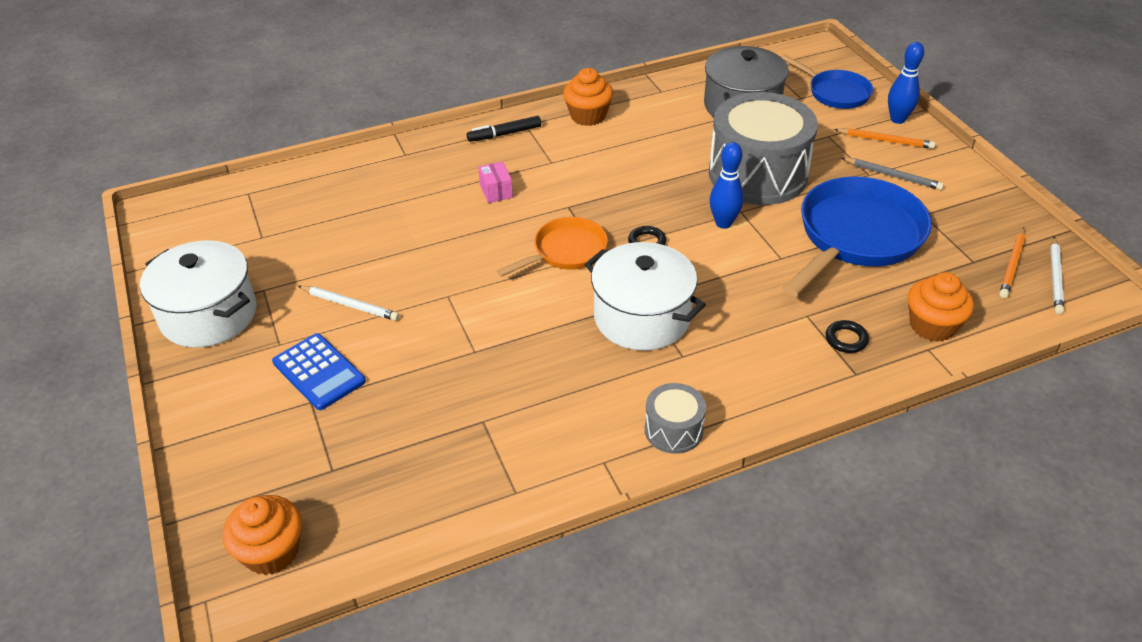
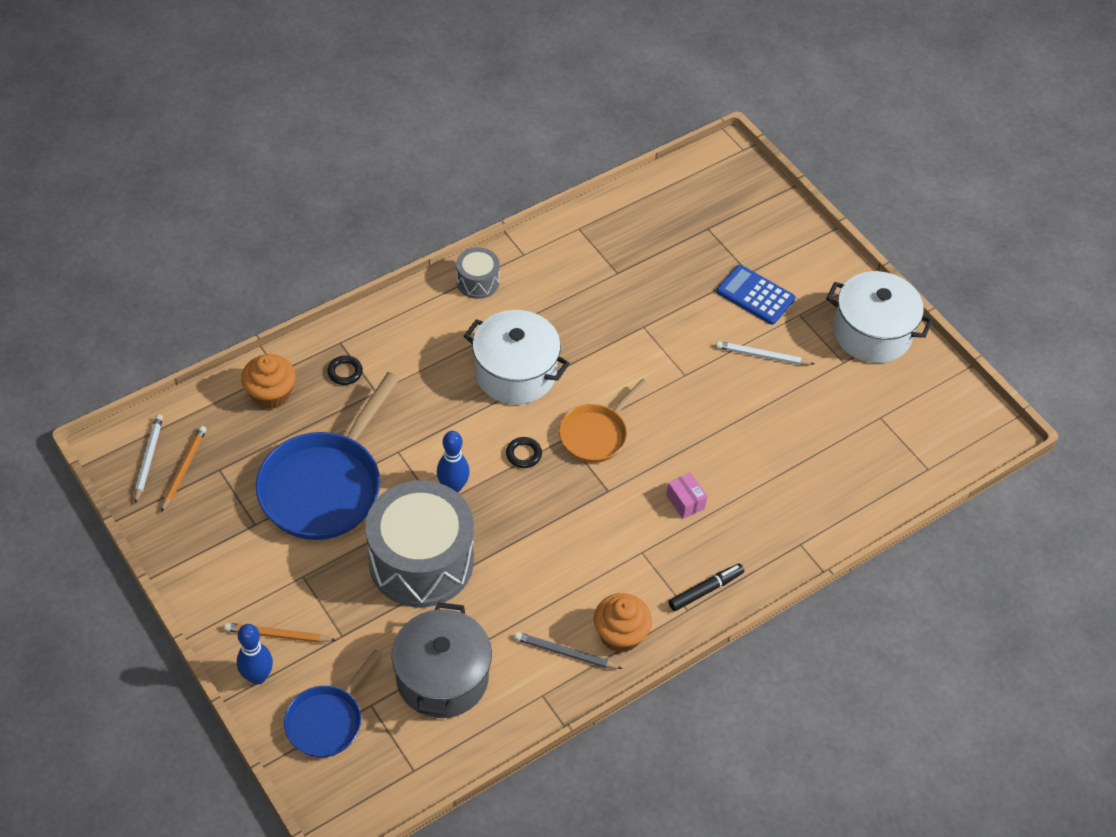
camera: 165 degrees right, 10 degrees up
(271, 552) = (719, 177): orange cupcake -> none
(835, 93) = (327, 721): blue pan -> blue pan turned 90 degrees counterclockwise
(893, 176) = (277, 577): grey pencil -> grey pencil (565, 653)

